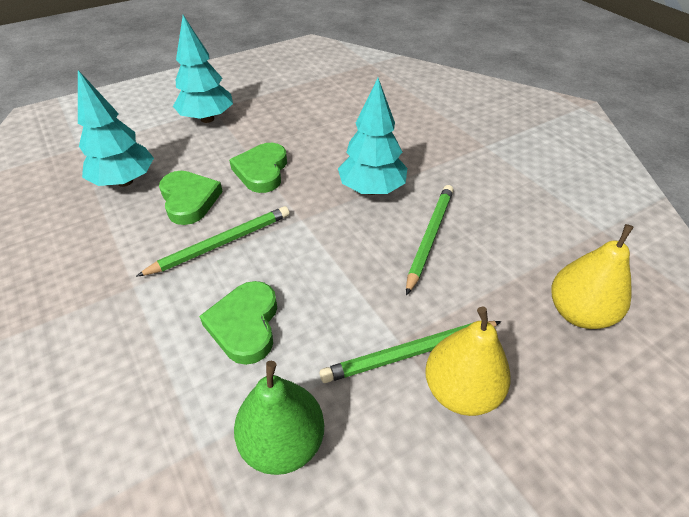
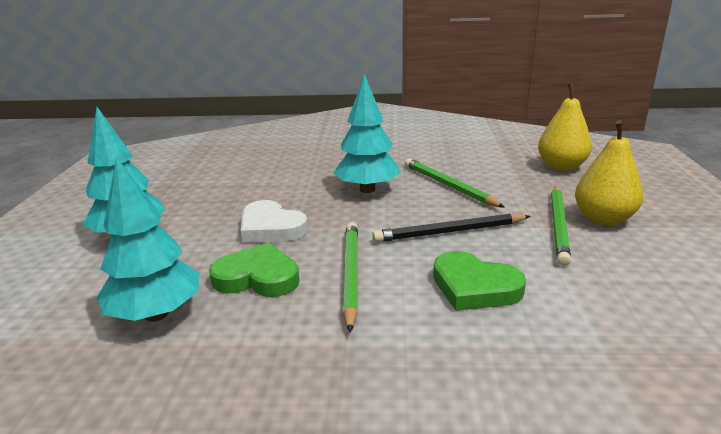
camera: 55 degrees left, 20 degrees down
(262, 171) = (271, 228): green heart -> white heart
(283, 442) = (617, 300): green pear -> none
(332, 274) = (450, 232): none -> black pencil

